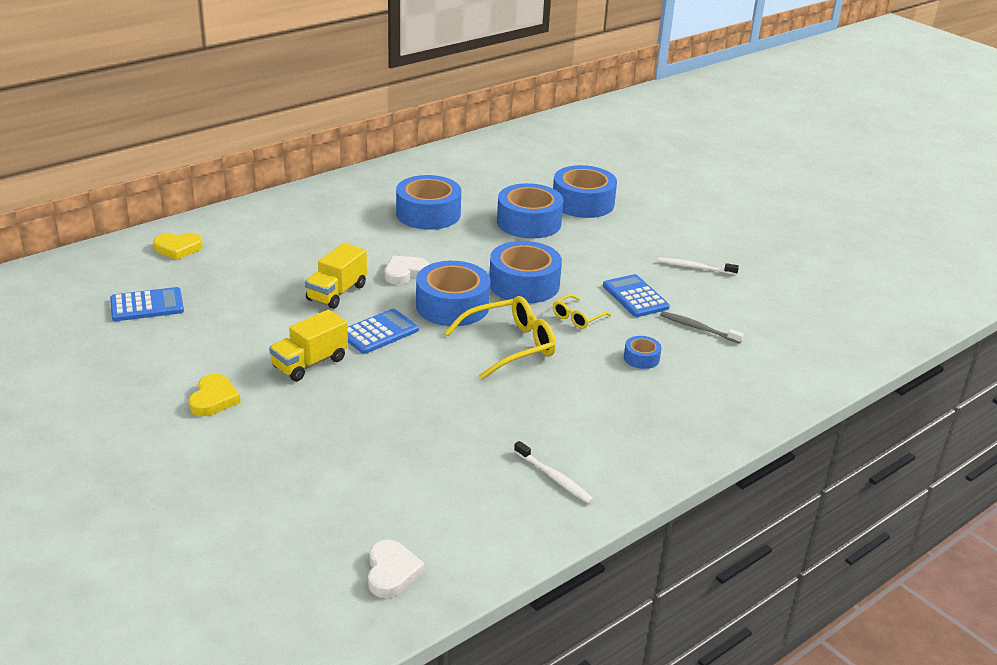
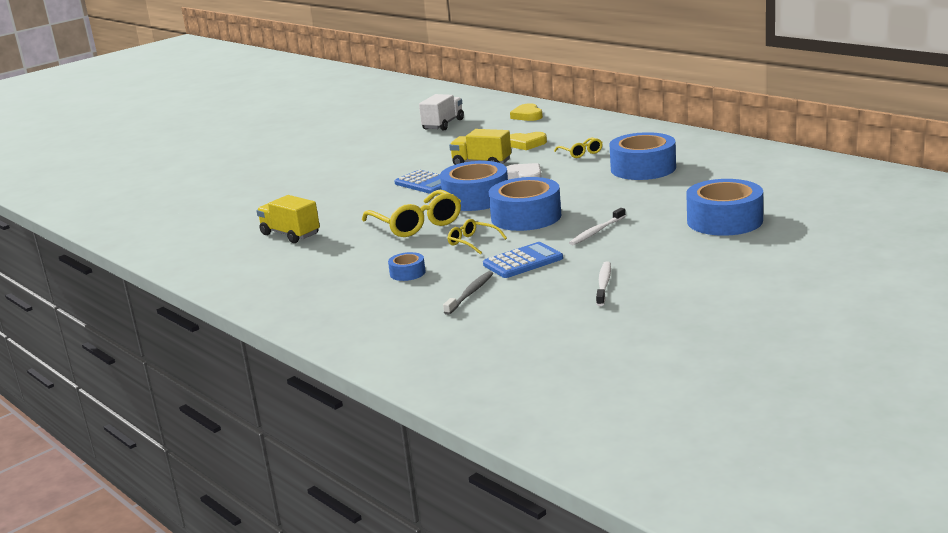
camera: 90 degrees right, 10 degrees down
(147, 305) = (443, 124): blue calculator -> white truck
(214, 399) = (331, 159): yellow heart -> yellow heart (526, 144)
(310, 363) = (378, 172): yellow truck -> yellow truck (290, 234)
(352, 236) = (581, 153): none -> yellow glasses
(392, 572) = (147, 226): white heart -> none
(529, 222) = (656, 204): blue tape -> none
(554, 478) = (233, 258): white toothbrush -> white toothbrush (596, 232)

